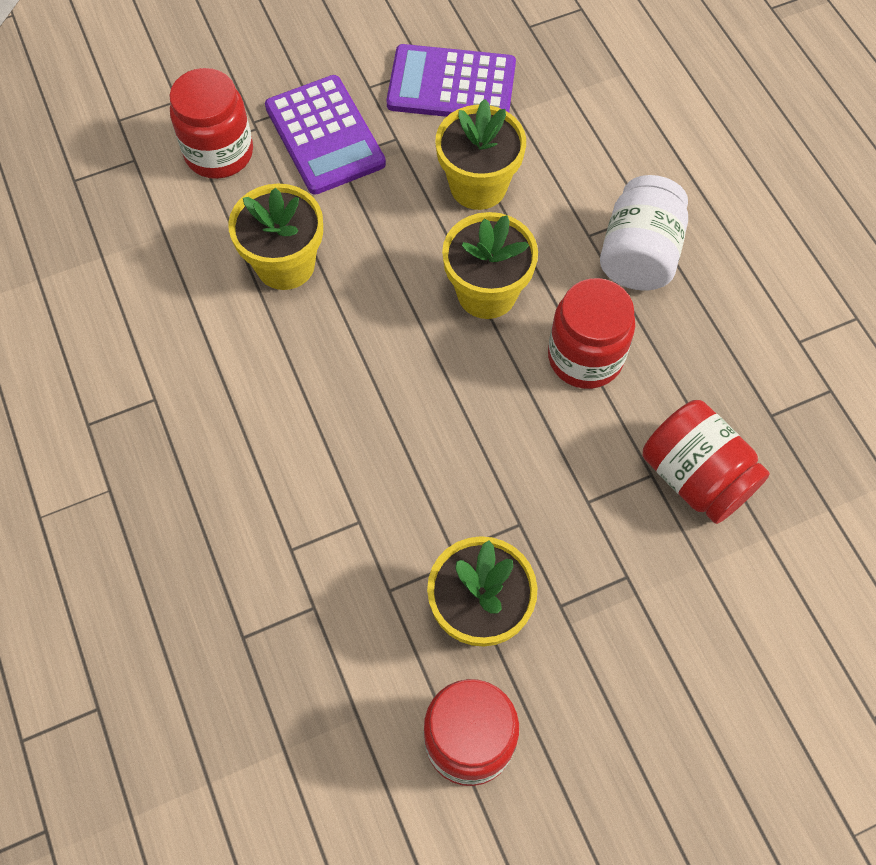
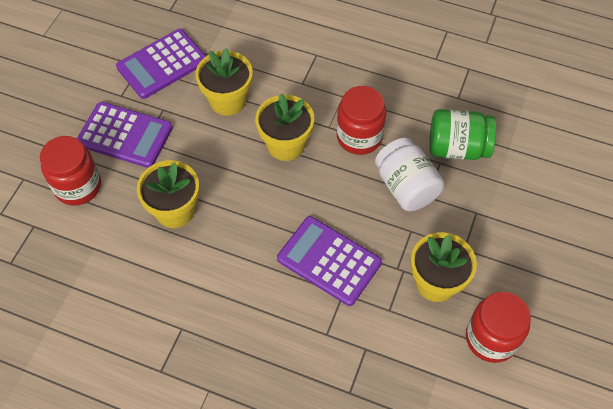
camera: 45 degrees left, 5 degrees down
(385, 470) = (329, 261): none -> purple calculator
(639, 254) = (333, 74): white jar -> white jar (406, 187)
(695, 476) = (457, 148): red jar -> green jar

